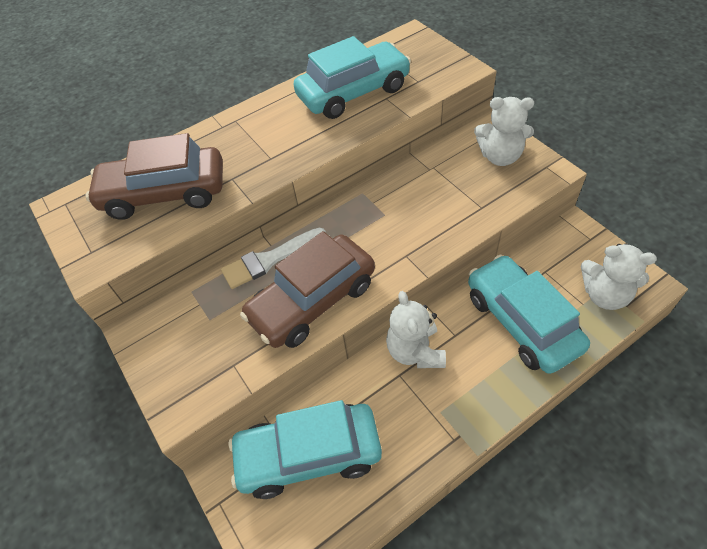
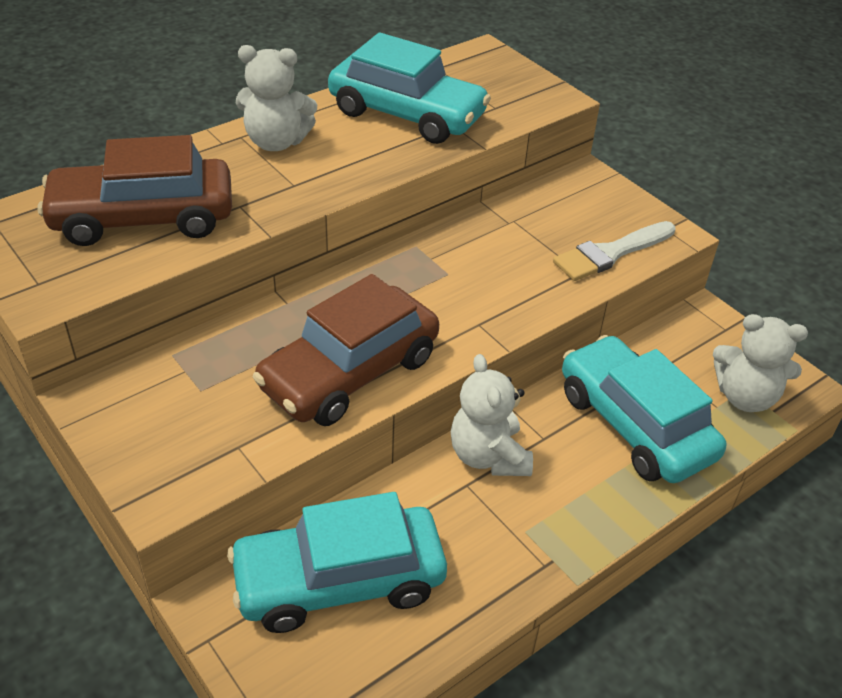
camera: 10 degrees left, 10 degrees down
(269, 260) = (286, 320): white brush -> white brush (610, 253)
(353, 92) = (407, 114): turquoise car -> turquoise car turned 60 degrees clockwise
(500, 156) = (604, 213): white teddy bear -> white teddy bear (276, 142)

